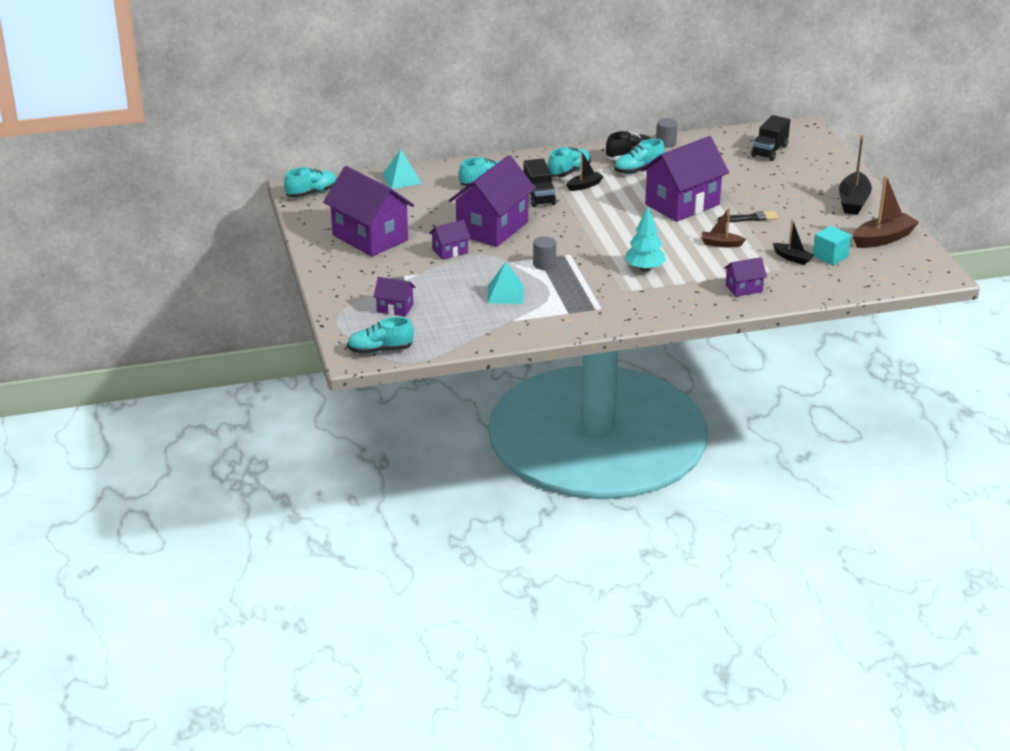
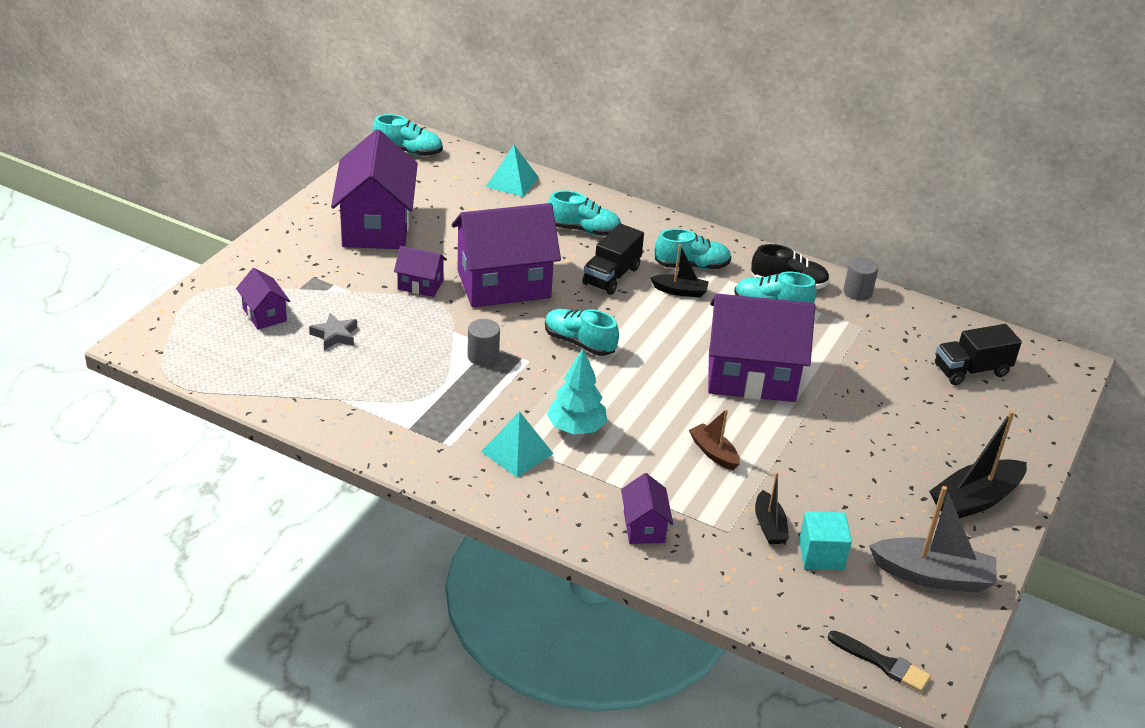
camera: 40 degrees right, 5 degrees up
(380, 350) = (173, 351): turquoise shoe -> turquoise shoe (579, 343)
(452, 296) = (335, 335): none -> grey star
(505, 294) = (387, 365): turquoise pyramid -> turquoise pyramid (517, 452)
(743, 288) = (644, 527): purple house -> purple house turned 60 degrees clockwise
(750, 218) = (804, 442): black brush -> black brush (882, 663)
(883, 239) = (932, 576): brown boat -> grey boat

